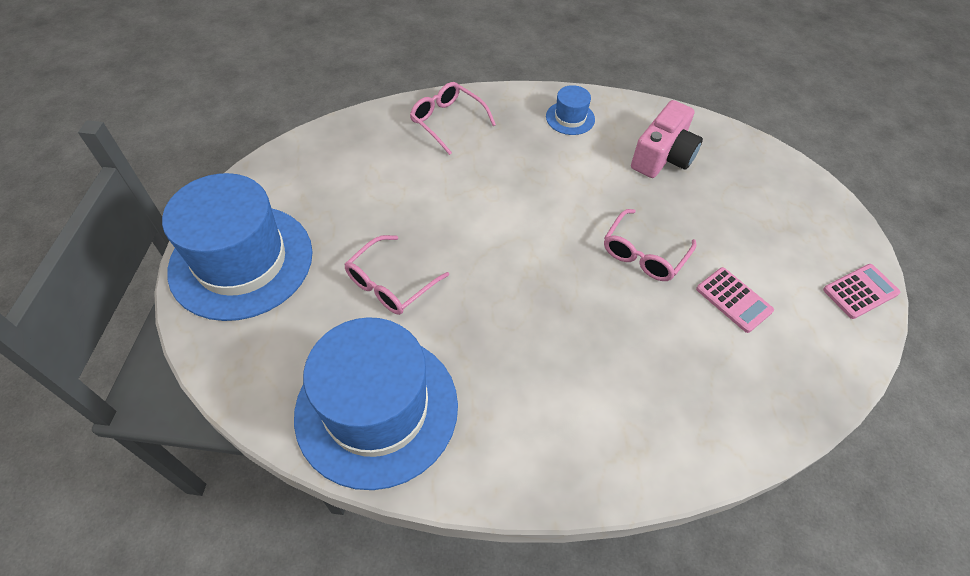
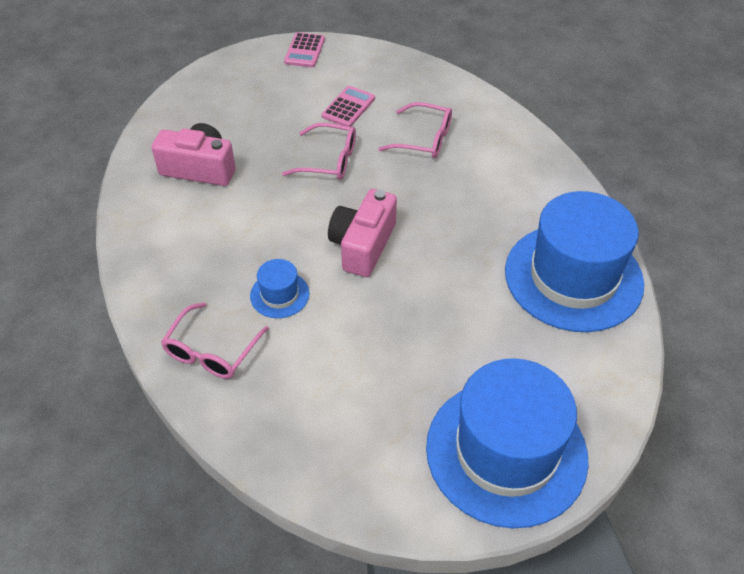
camera: 110 degrees left, 5 degrees down
(390, 284) = (457, 315): pink glasses -> pink glasses (424, 139)
(511, 243) = (363, 245): none -> pink camera
(570, 118) = (166, 246): blue hat -> blue hat (279, 294)
(860, 291) = (305, 50): pink calculator -> pink calculator turned 120 degrees counterclockwise

